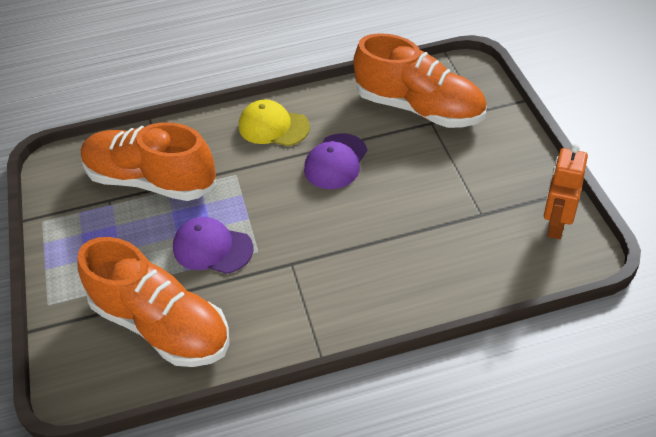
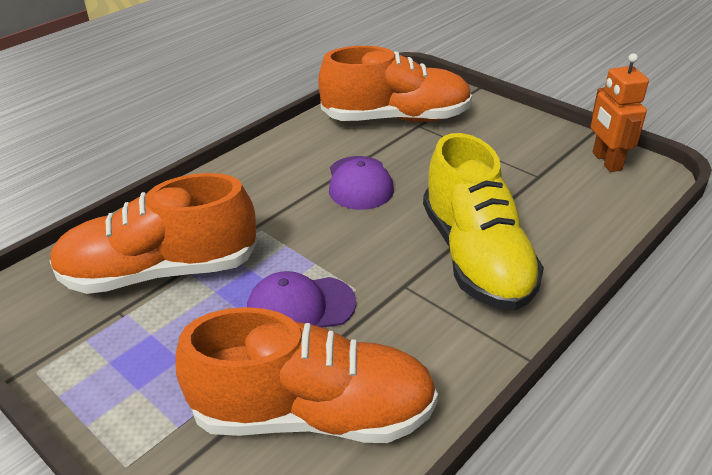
camera: 35 degrees left, 10 degrees down
(273, 127) = (263, 176): yellow cap -> none
(361, 264) = (476, 257): none -> yellow shoe

